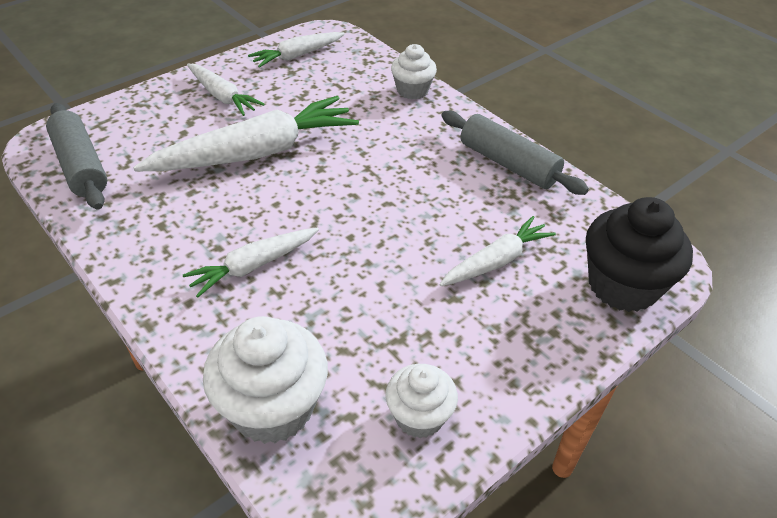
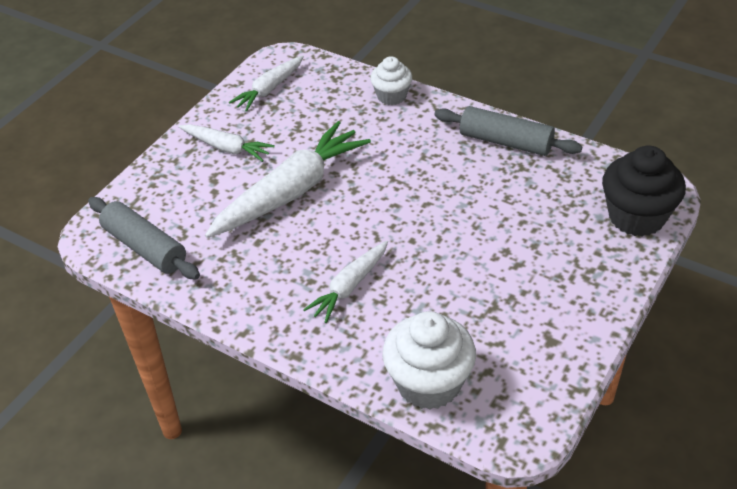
camera: 15 degrees left, 0 degrees up
(419, 416) = (536, 355): white cupcake -> none
(496, 261) = (535, 226): white carrot -> none

